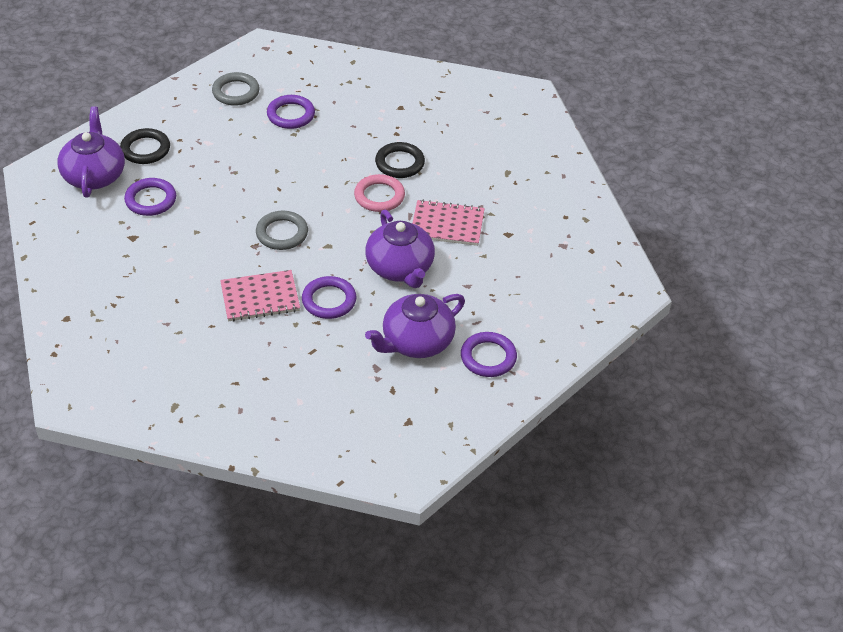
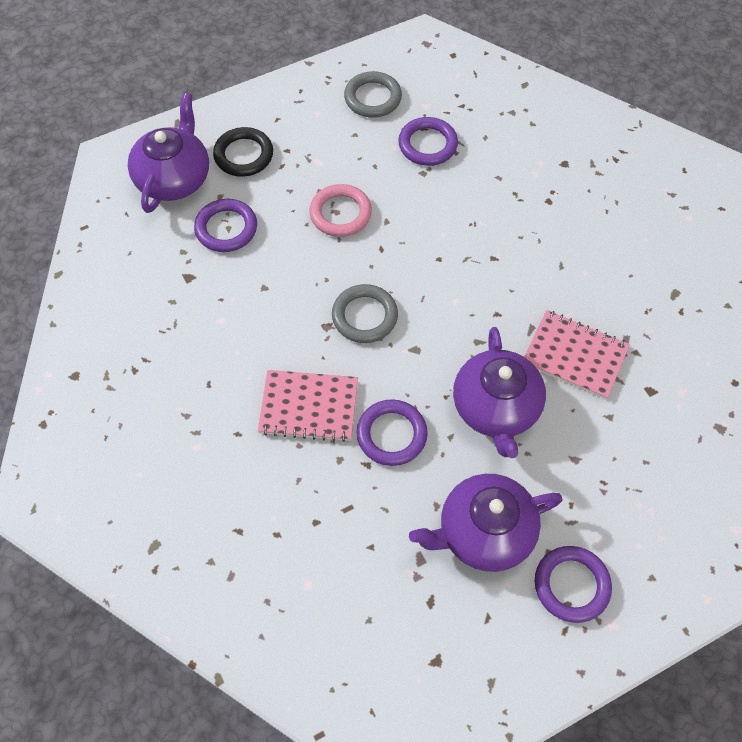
camera: 20 degrees right, 15 degrees up
(379, 196) = (500, 290): pink ring -> pink ring (340, 213)
(399, 163) = (540, 246): black ring -> none

